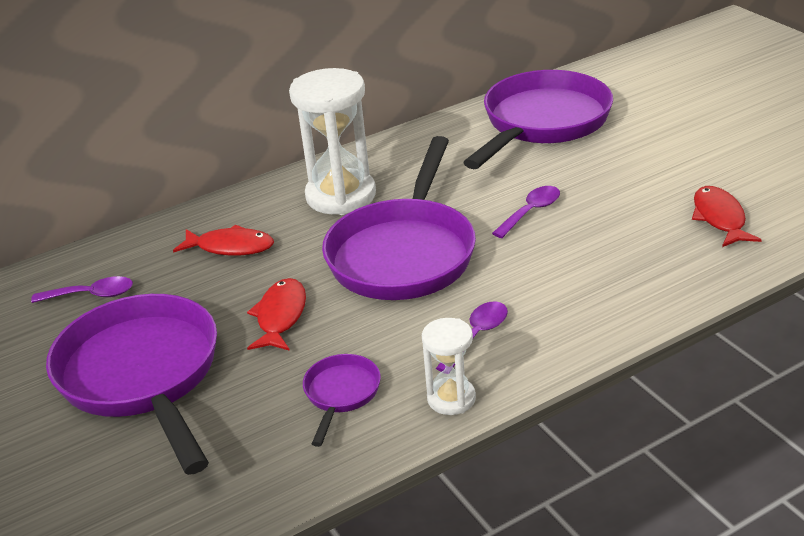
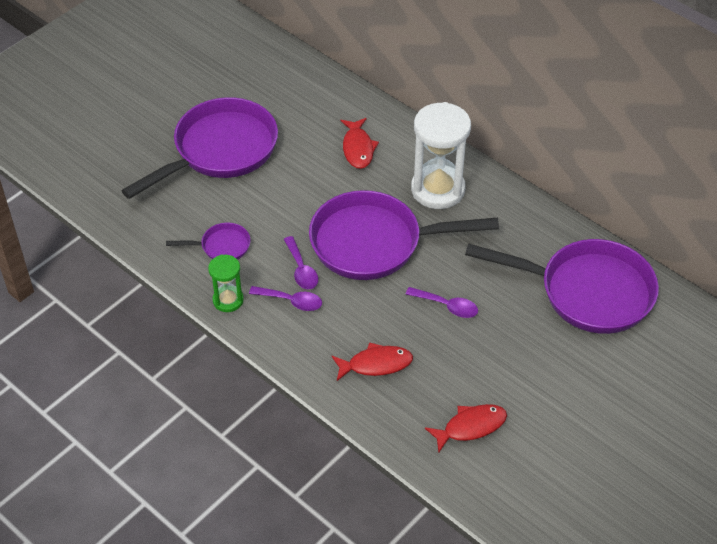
camera: 70 degrees right, 15 degrees up
(92, 295) = (290, 99): purple spoon -> purple spoon (301, 270)
(280, 316) = (289, 196): red fish -> red fish (376, 364)
(451, 398) = (228, 300): white hourglass -> green hourglass

